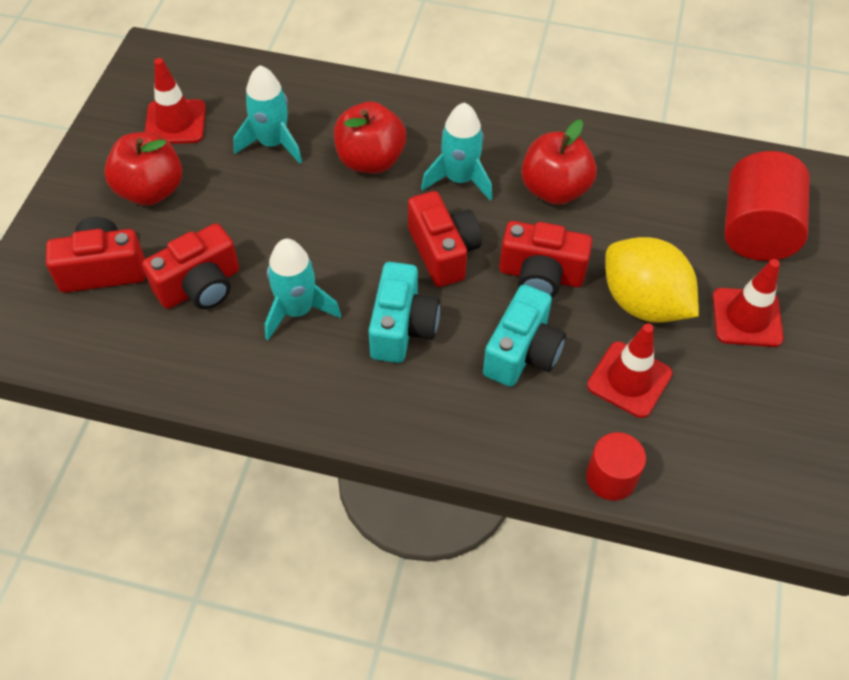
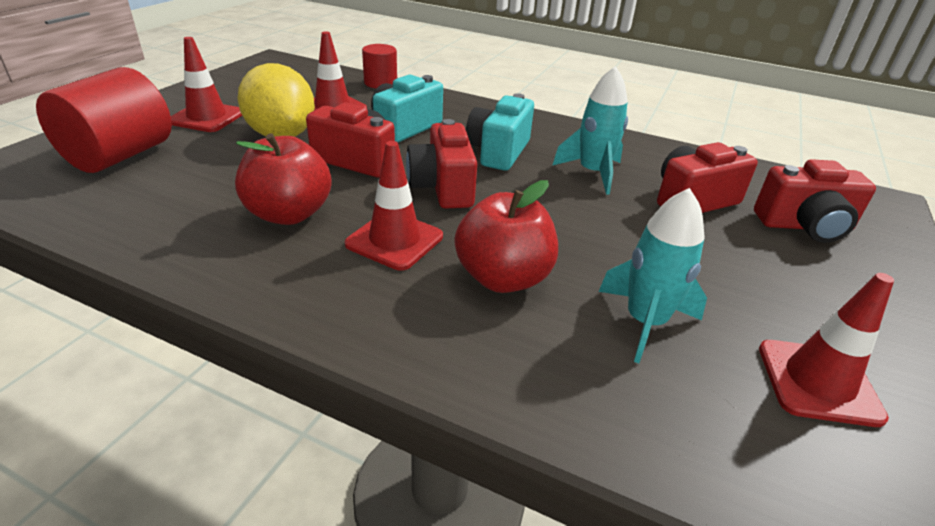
camera: 170 degrees left, 20 degrees down
(150, 190) = (798, 291): red apple -> none
(459, 179) = (394, 240): turquoise rocket -> red traffic cone

